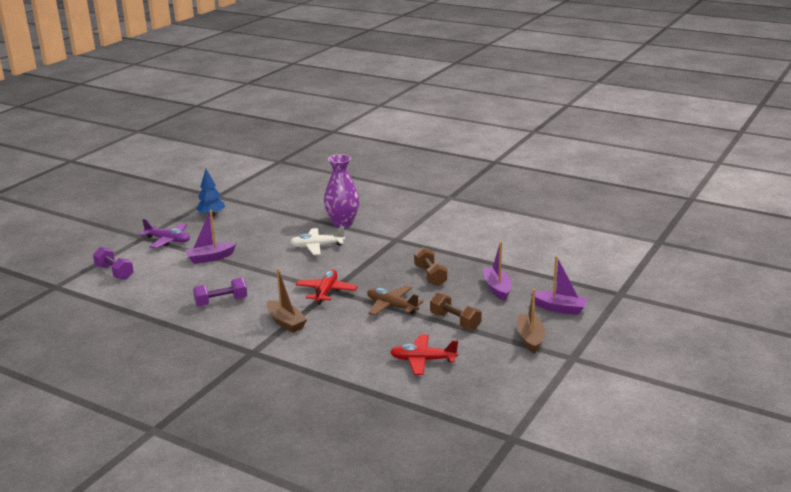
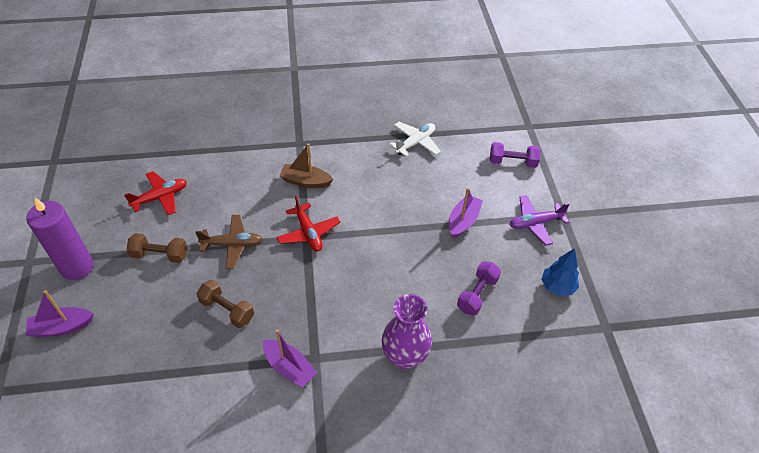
camera: 140 degrees right, 25 degrees up
(221, 302) = (383, 176): purple dumbbell -> purple dumbbell (477, 294)
(317, 246) = (386, 295): white plane -> white plane (415, 143)
(497, 288) = (143, 326): purple boat -> purple boat (289, 367)
(530, 338) = (77, 267): brown boat -> purple candle

